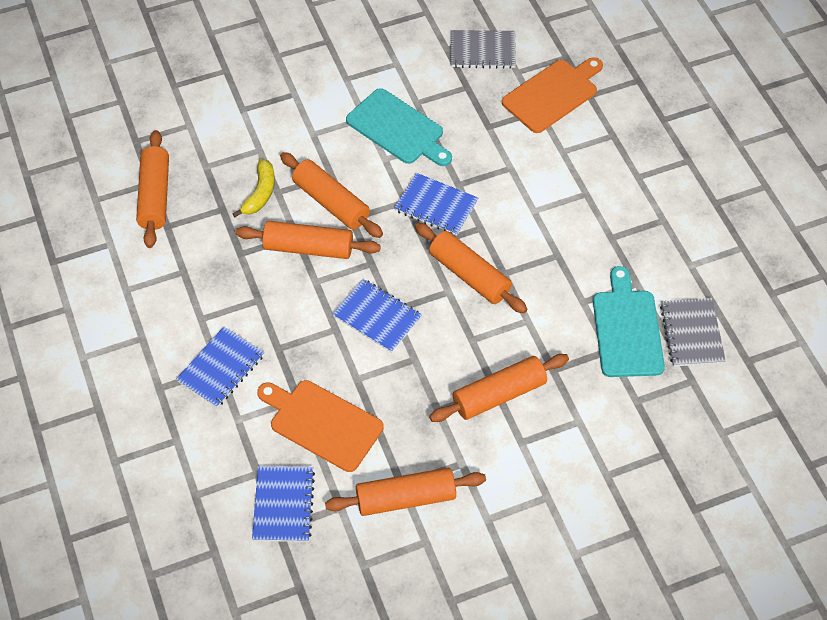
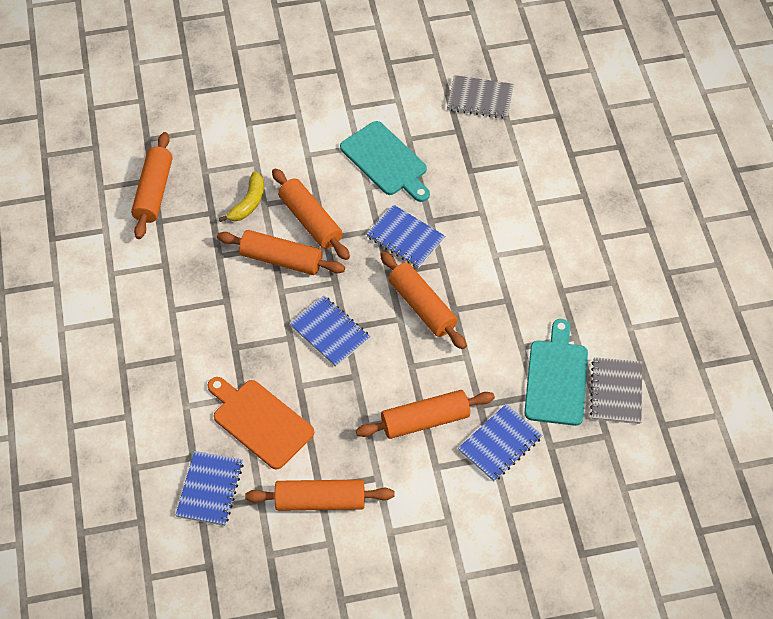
camera: 10 degrees right, 0 degrees up
(221, 368) = (180, 357): blue notebook -> blue notebook (499, 444)
(552, 94) = (536, 149): orange cutting board -> none

